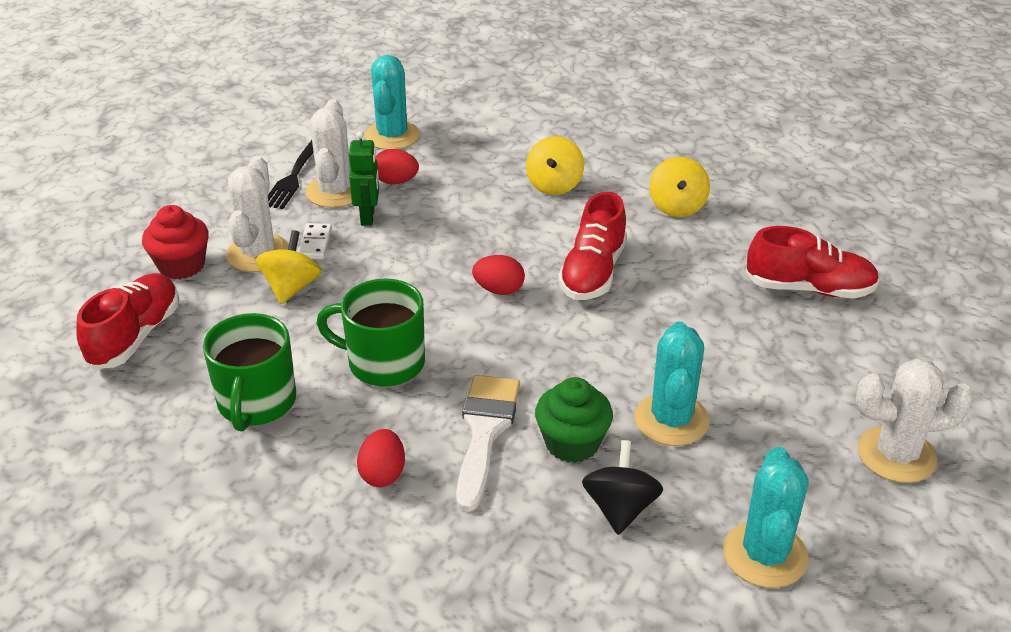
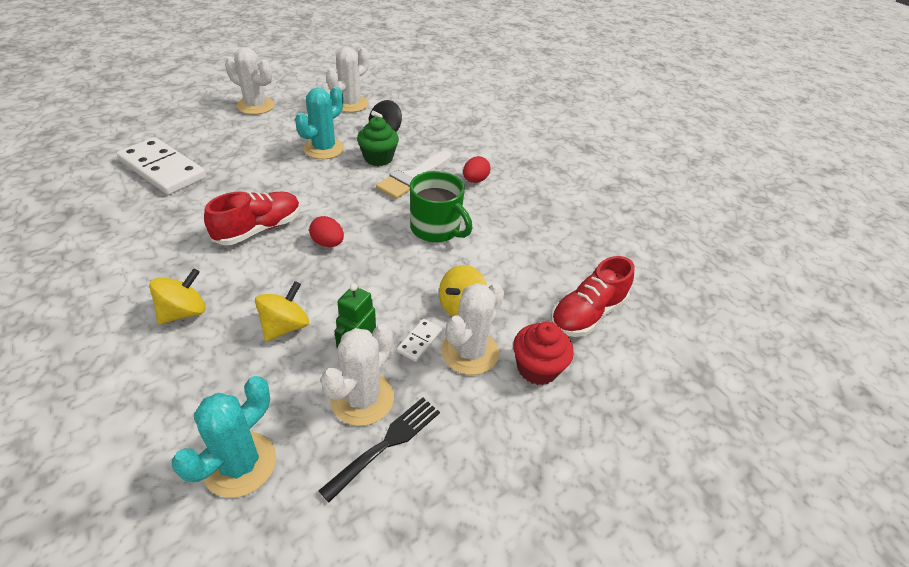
camera: 155 degrees left, 5 degrees up
(256, 403) = (521, 236): green mug -> none
(396, 181) = (299, 384): red egg -> none
(677, 207) = (135, 250): yellow spinning top -> yellow spinning top (285, 326)
(765, 555) = (350, 104): turquoise cactus -> white cactus
(809, 288) = (163, 169): red shoe -> white domino

